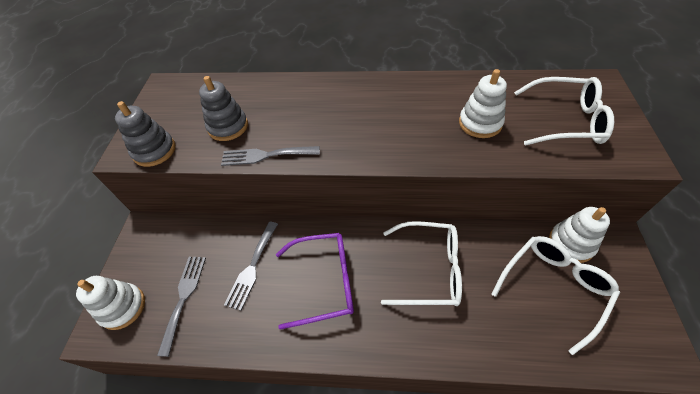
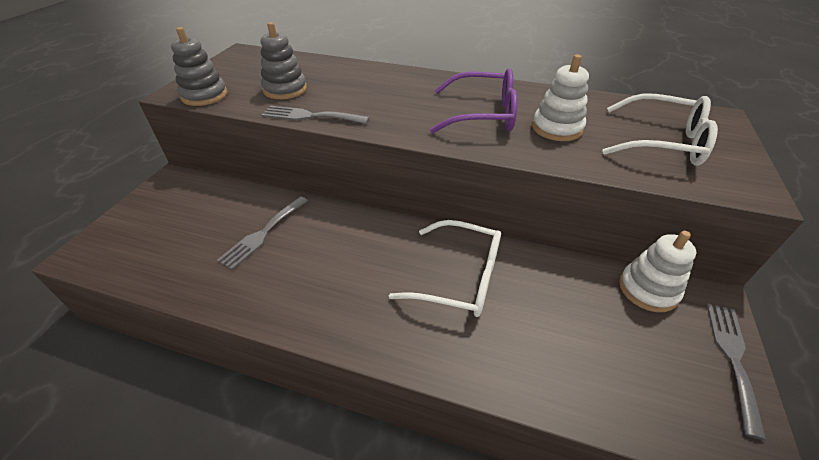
camera: 10 degrees right, 10 degrees down
(122, 307) = (116, 240): white stacking toy -> none
(184, 297) = (180, 245): grey fork -> grey fork (732, 358)
(324, 282) = (334, 263): purple glasses -> purple glasses (482, 114)
(553, 288) = (611, 330): white glasses -> none

